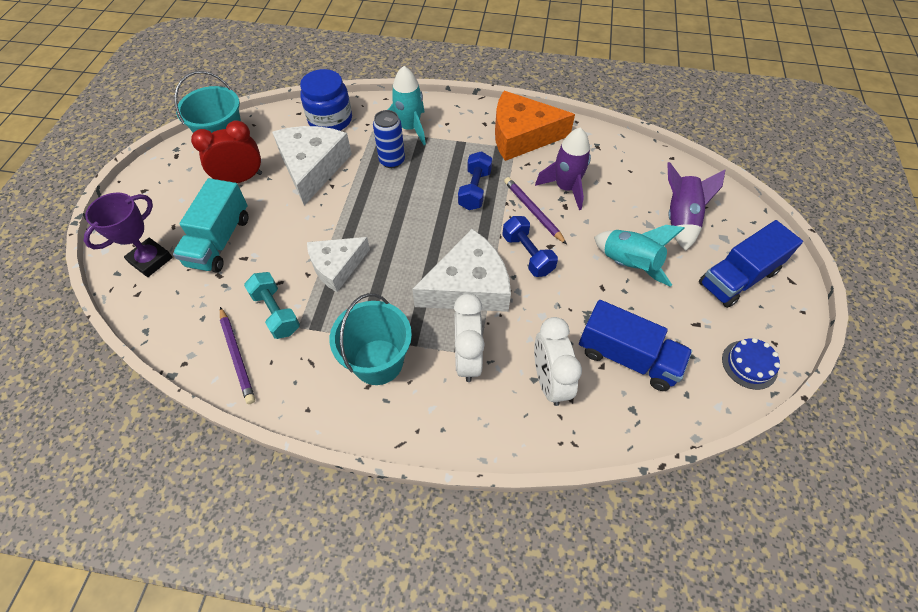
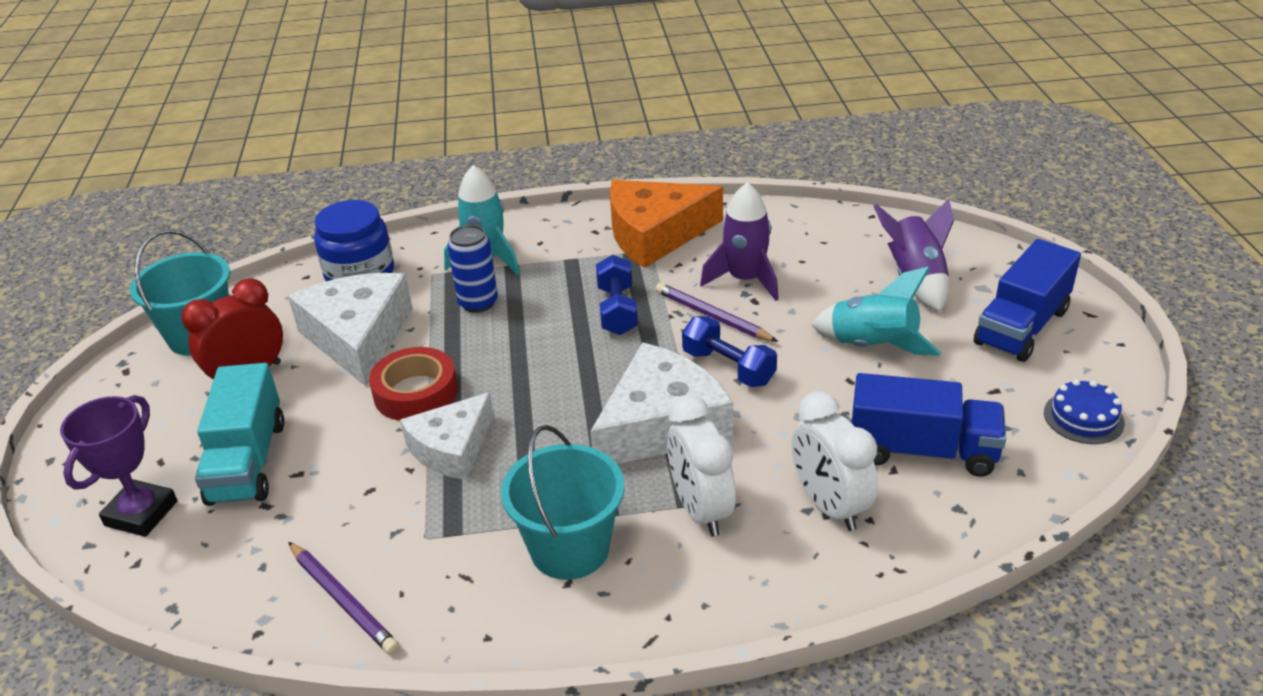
camera: 15 degrees left, 20 degrees down
(276, 312) = (381, 529): turquoise dumbbell -> none
(331, 218) = (416, 393): none -> red tape

